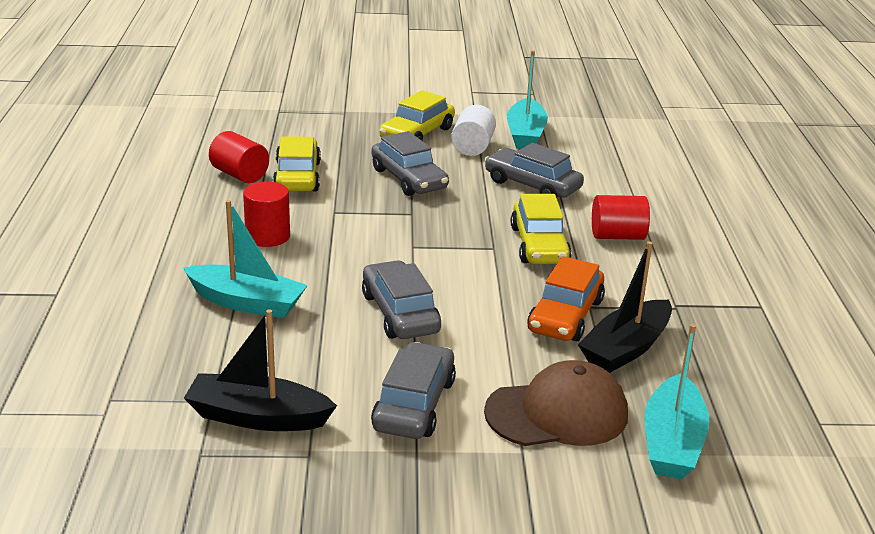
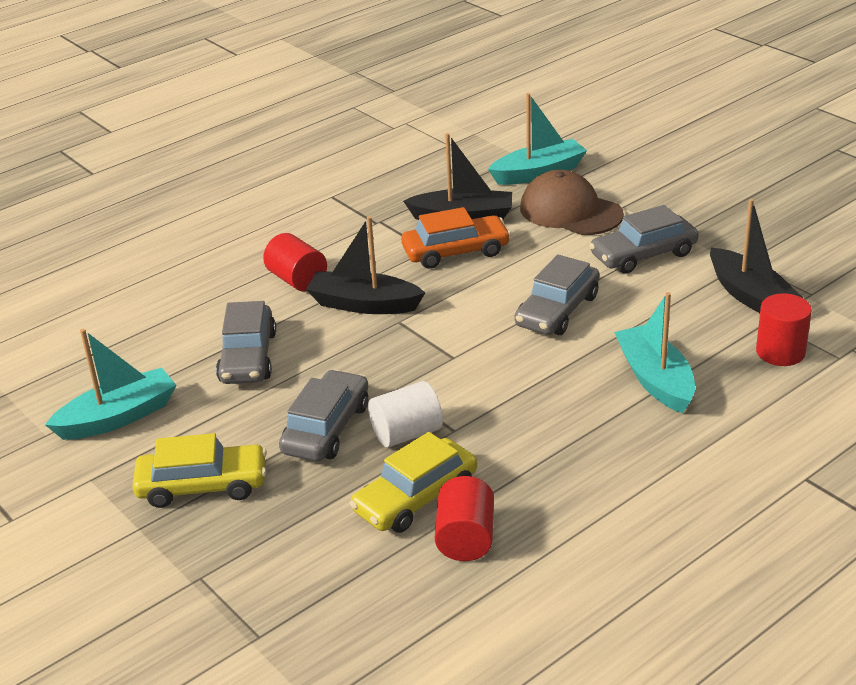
camera: 125 degrees left, 5 degrees up
(267, 236) = (551, 436): red cylinder -> red cylinder (780, 352)
(473, 147) = (195, 432): white cylinder -> white cylinder (406, 433)
(539, 245) = (364, 304): yellow car -> black boat

